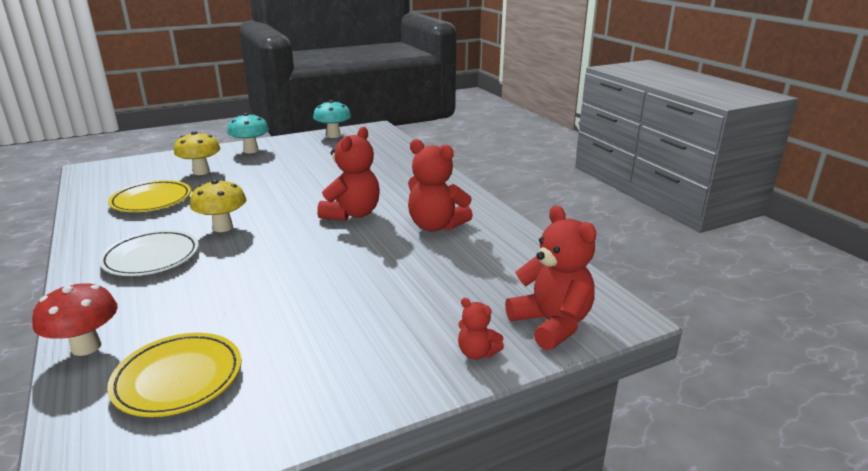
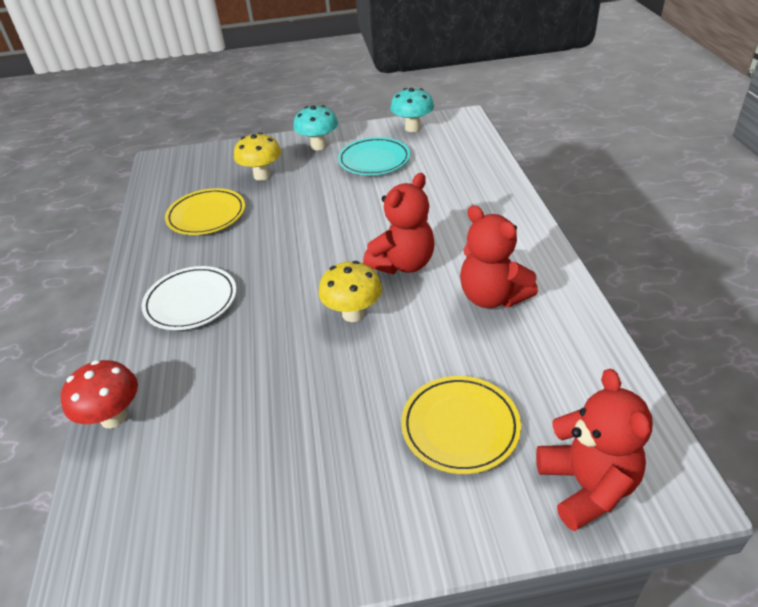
camera: 20 degrees right, 15 degrees up
(178, 378) = (183, 479): yellow plate -> yellow plate (460, 427)
(223, 227) = (266, 266): yellow mushroom -> yellow mushroom (353, 314)
(305, 156) = (374, 160): none -> turquoise plate
(477, 353) = (486, 513): red teddy bear -> none

